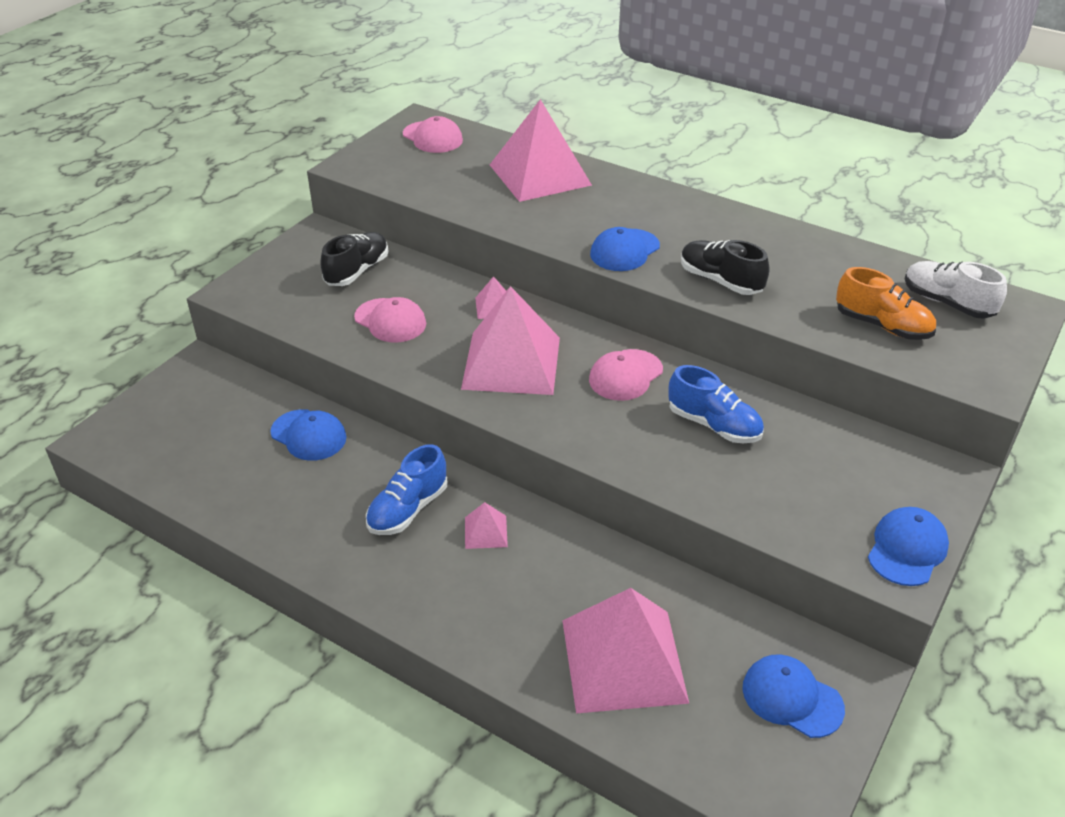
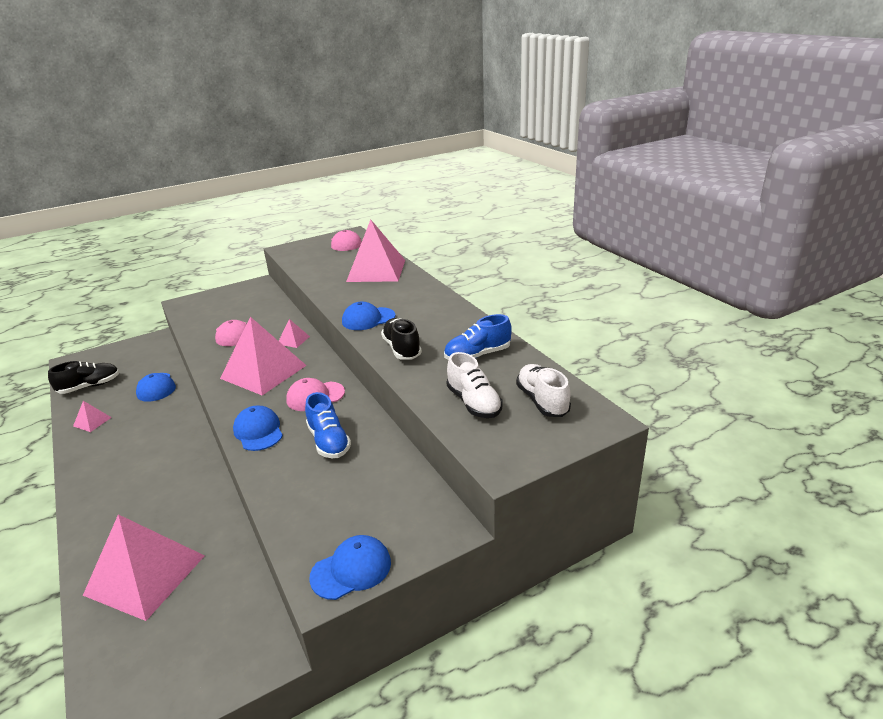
camera: 30 degrees right, 10 degrees down
(357, 271) = (250, 306): black shoe -> black shoe (90, 386)
(408, 509) = (150, 441): blue shoe -> blue shoe (477, 355)
(485, 532) = (171, 467): pink pyramid -> pink pyramid (92, 421)
(792, 698) = (206, 649): blue cap -> blue cap (258, 431)
(882, 326) = (474, 403): orange shoe -> white shoe

